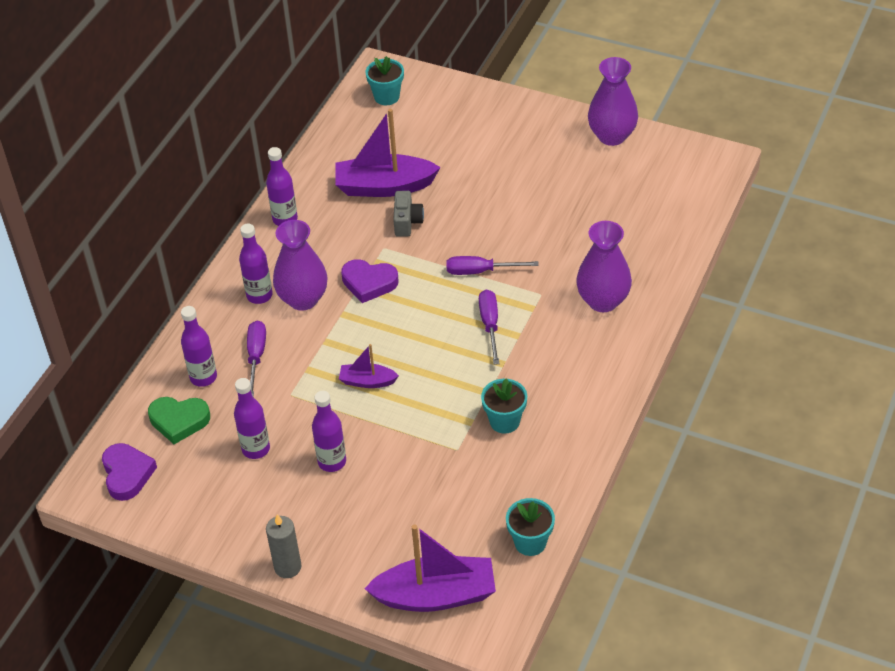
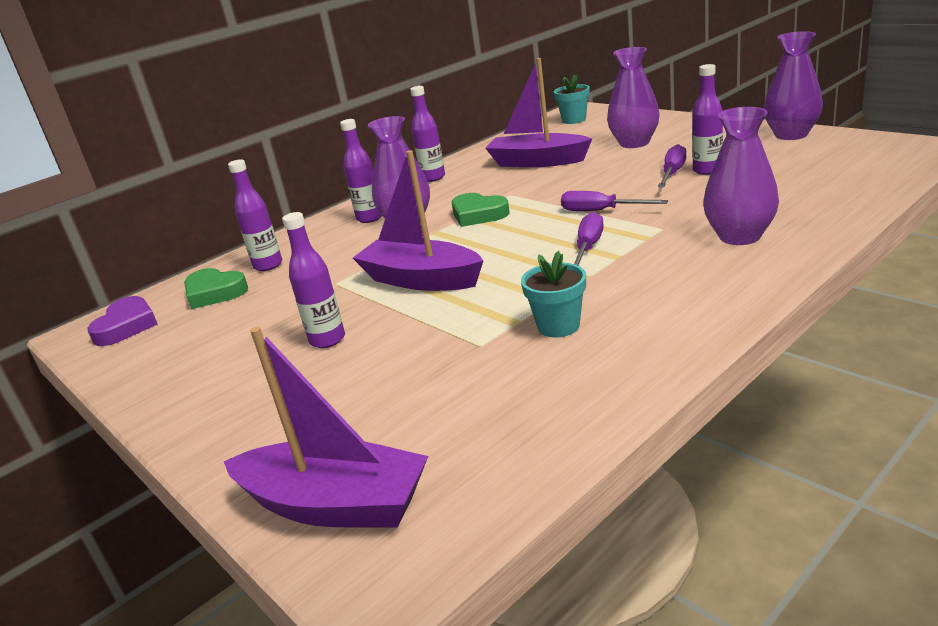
camera: 25 degrees right, 20 degrees down
(256, 356) = (329, 255): purple screwdriver -> purple screwdriver (672, 173)
(256, 449) = (261, 320): purple bottle -> purple bottle (707, 170)
(287, 567) = (185, 433): grey candle -> none
(367, 381) = (421, 280): purple boat -> purple boat, size x1.95
(369, 283) = (478, 214): purple heart -> green heart
(407, 222) = (544, 180): grey camera -> none
(470, 149) = (634, 143): none -> purple vase
(530, 542) = (519, 462): turquoise flower pot -> none

